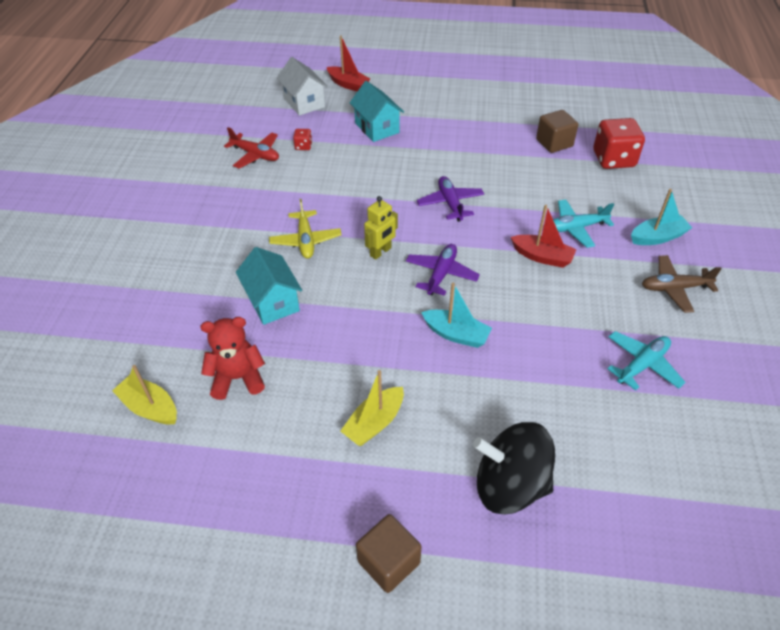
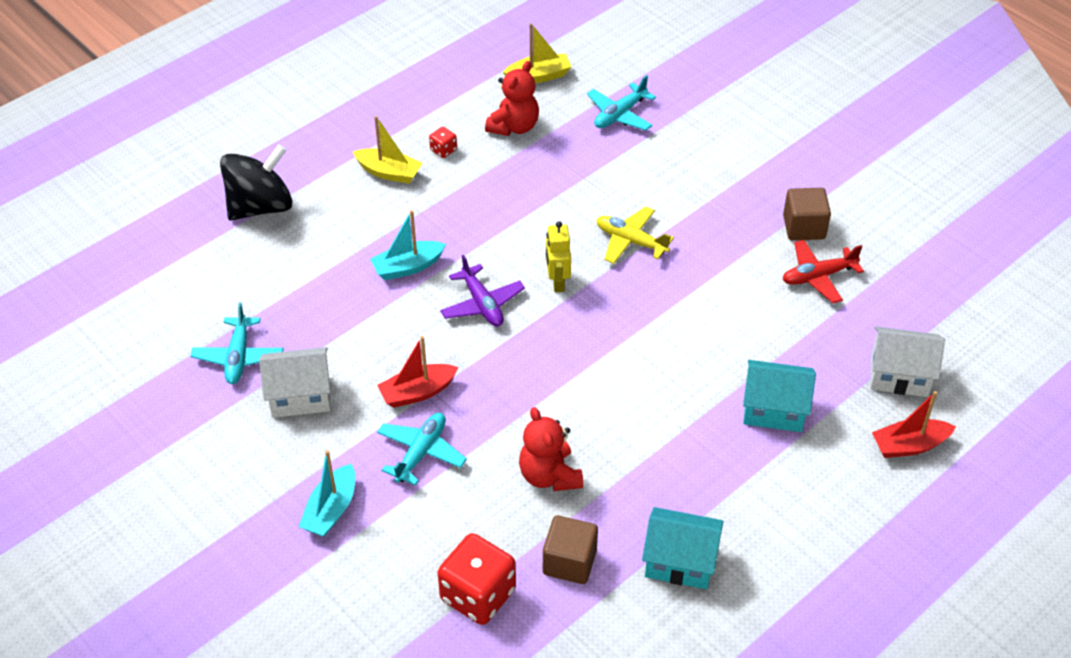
camera: 130 degrees right, 0 degrees up
(165, 322) = (620, 115): none -> turquoise plane
(272, 302) = (573, 182): turquoise house -> turquoise house (680, 562)
(303, 146) = (798, 323): red dice -> red dice (443, 150)
(374, 423) = (389, 172): yellow boat -> yellow boat turned 120 degrees clockwise
(388, 562) = (291, 123): brown cube -> brown cube (804, 227)
(450, 203) = (568, 380): purple plane -> none
(519, 175) = (549, 475): none -> red teddy bear
(620, 307) = (300, 396): none -> white house
(674, 288) = (267, 457): brown plane -> none

